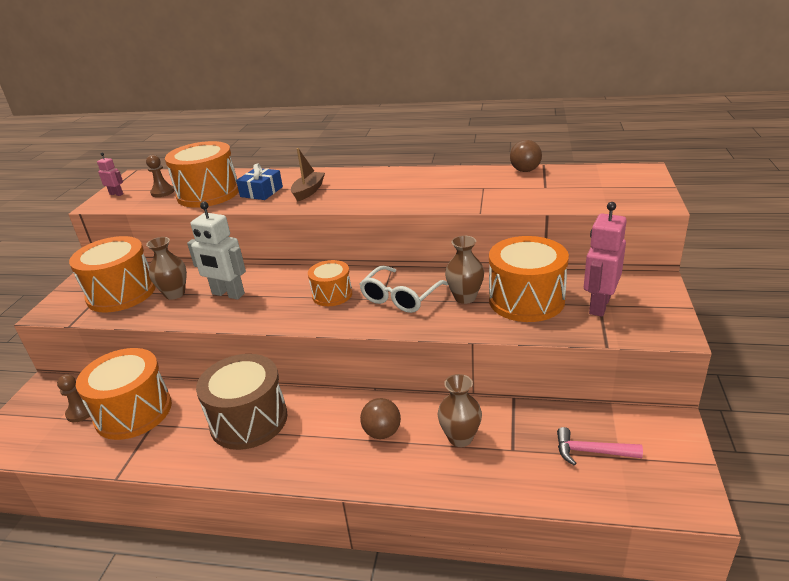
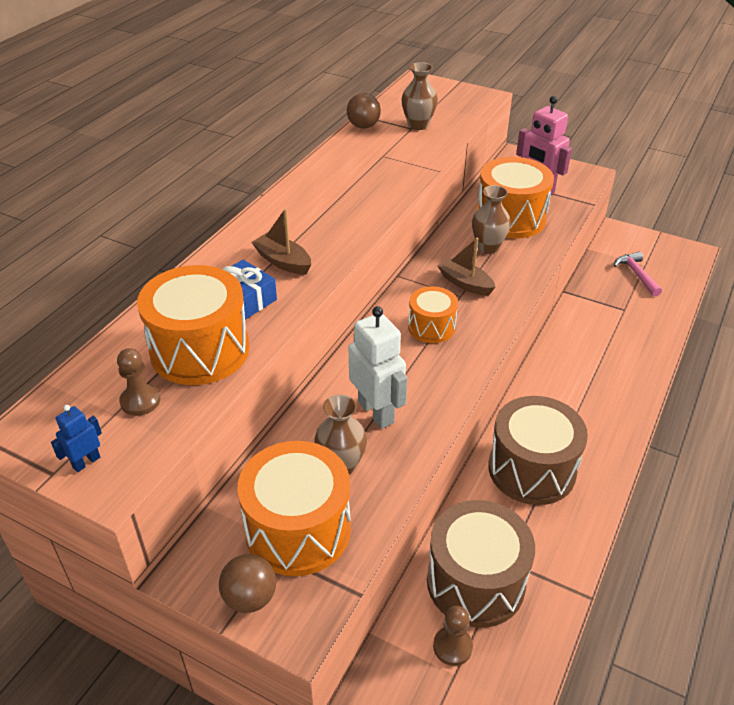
camera: 75 degrees left, 10 degrees up
(116, 194) = (86, 462): pink robot -> blue robot
(133, 412) = (475, 582): orange drum -> brown drum
(228, 294) = (376, 412): white robot -> white robot turned 75 degrees counterclockwise
(382, 432) = (582, 375): brown ball -> brown ball (250, 598)
(400, 297) = (465, 283): white glasses -> brown boat
(460, 438) = (603, 332): brown vase -> brown vase (418, 125)
(591, 452) = (636, 274): pink hammer -> pink hammer turned 135 degrees clockwise

